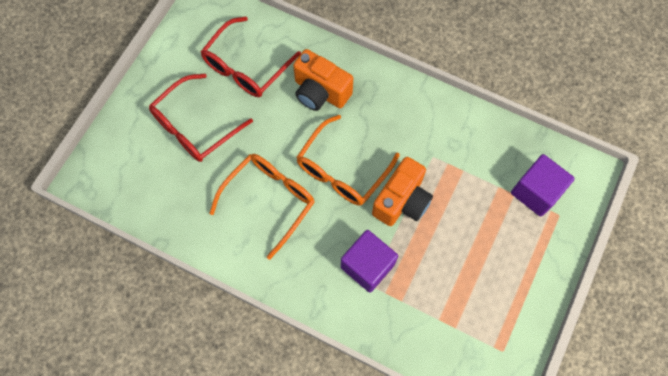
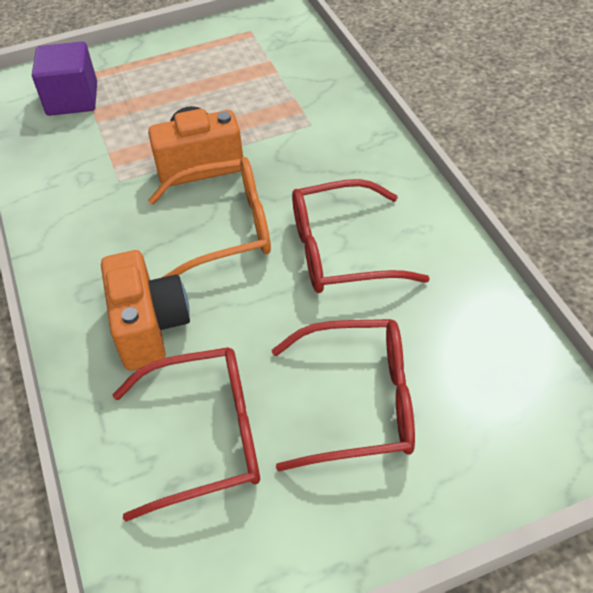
camera: 135 degrees left, 20 degrees down
(269, 200) = (340, 251): orange glasses -> red glasses
(367, 265) = (296, 137): purple cube -> none

